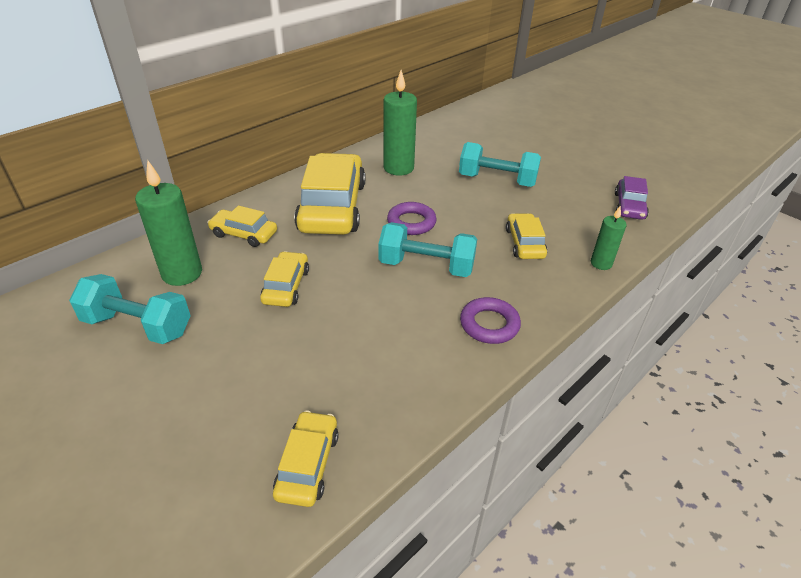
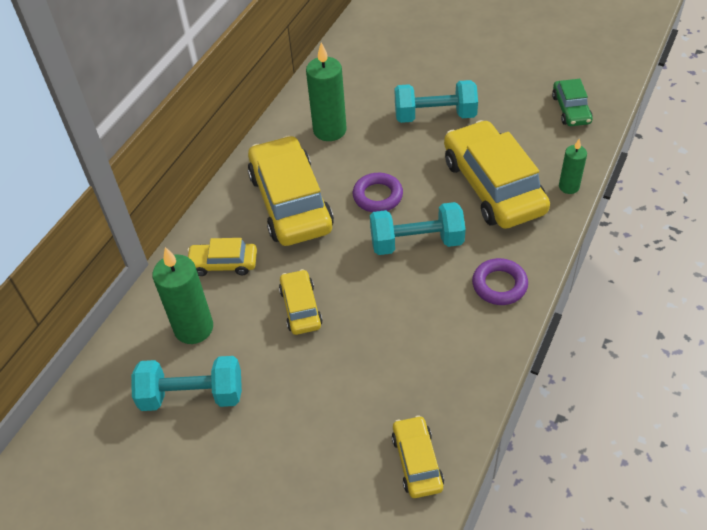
camera: 15 degrees left, 10 degrees up
(524, 243) = (493, 186): yellow car -> yellow car, size x2.00
(629, 206) = (571, 109): purple car -> green car

